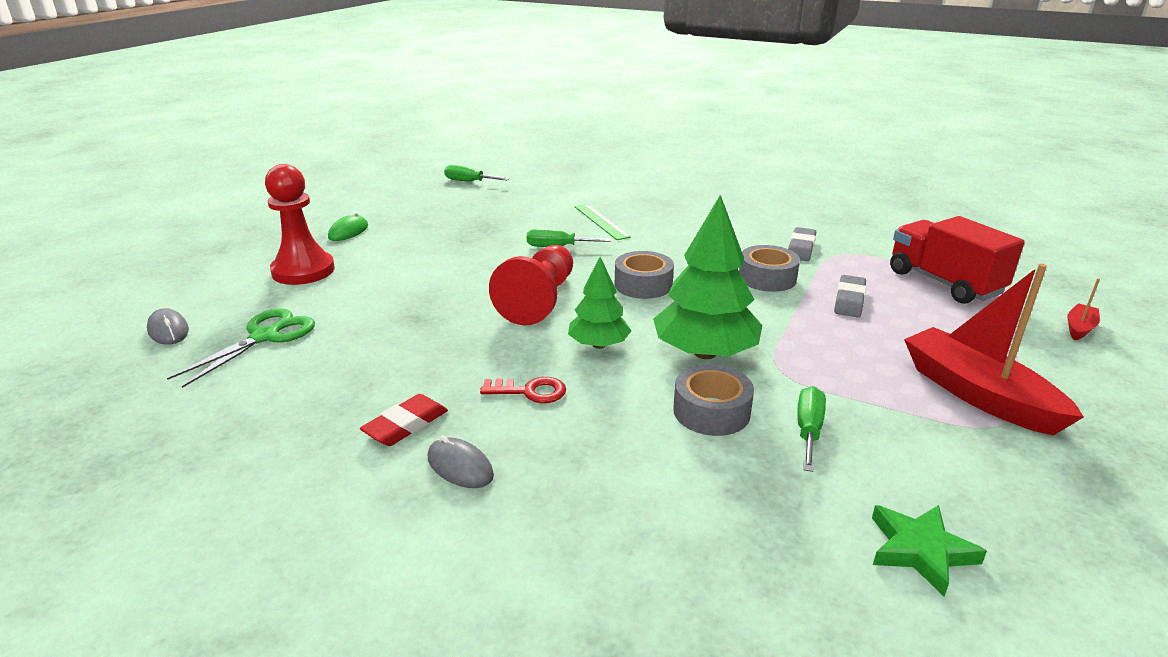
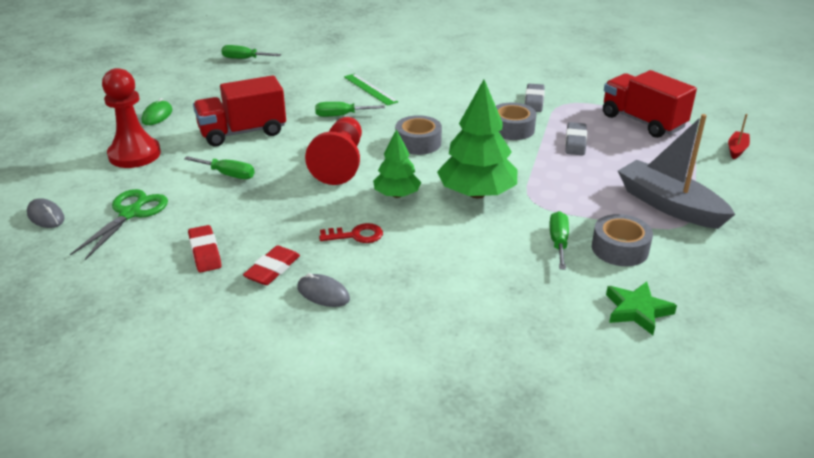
camera: 10 degrees left, 5 degrees up
(331, 393) = (205, 252): none -> red eraser
(399, 302) = (228, 174): none -> green screwdriver
(436, 256) = (242, 132): none -> red truck
(711, 411) = (490, 236): grey tape -> grey tape (620, 249)
(977, 394) = (669, 205): red boat -> grey boat

